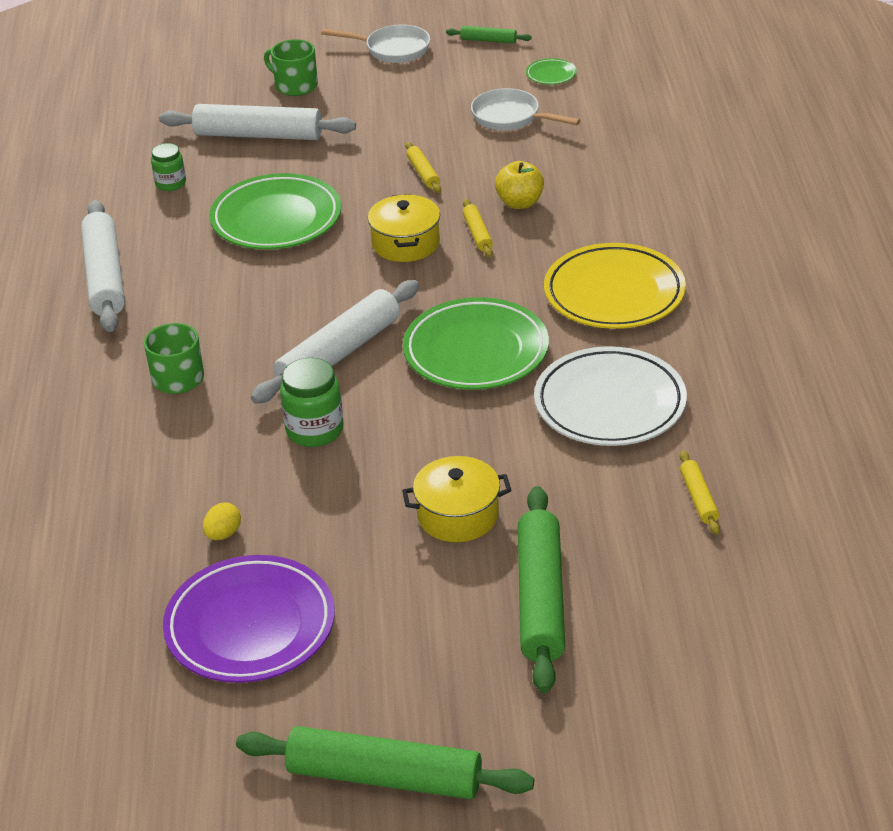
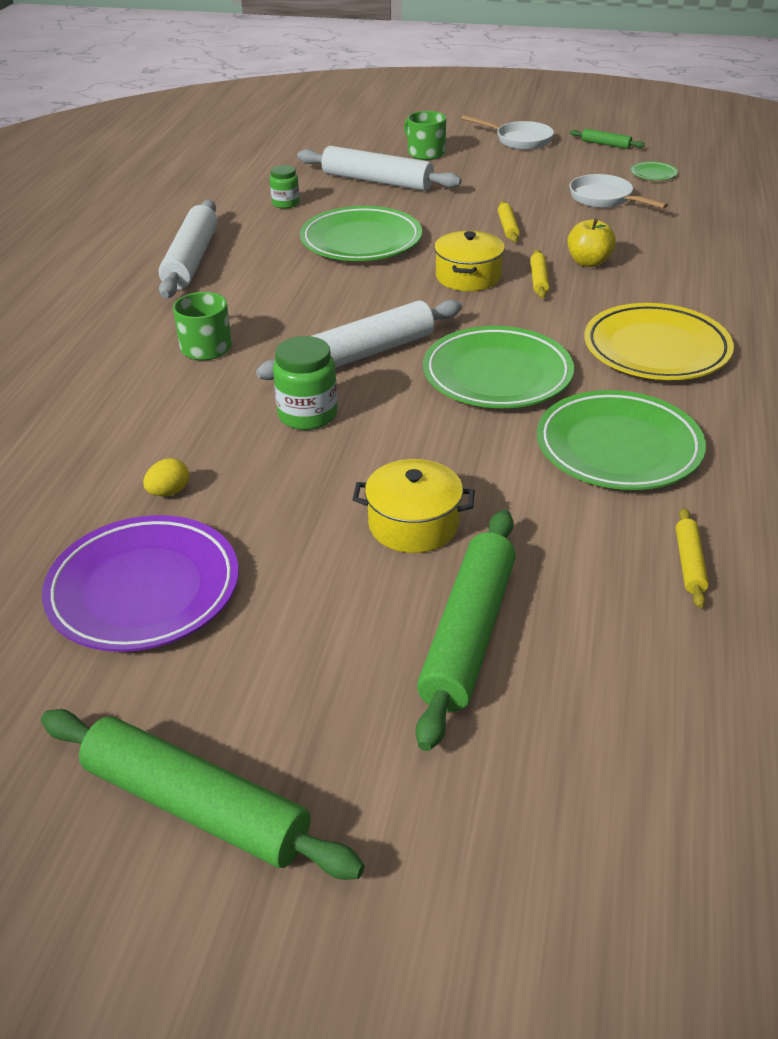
camera: 15 degrees right, 0 degrees up
(610, 404) = (618, 447): white plate -> green plate

